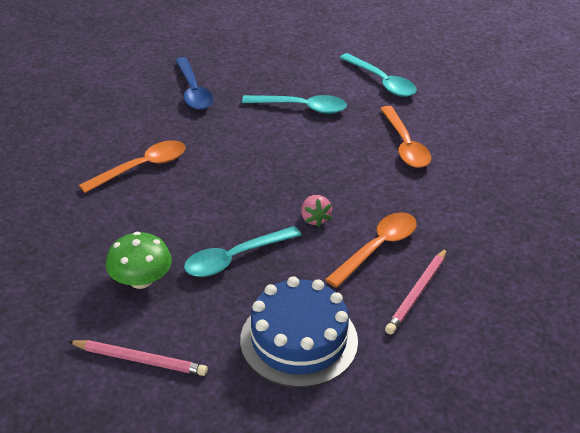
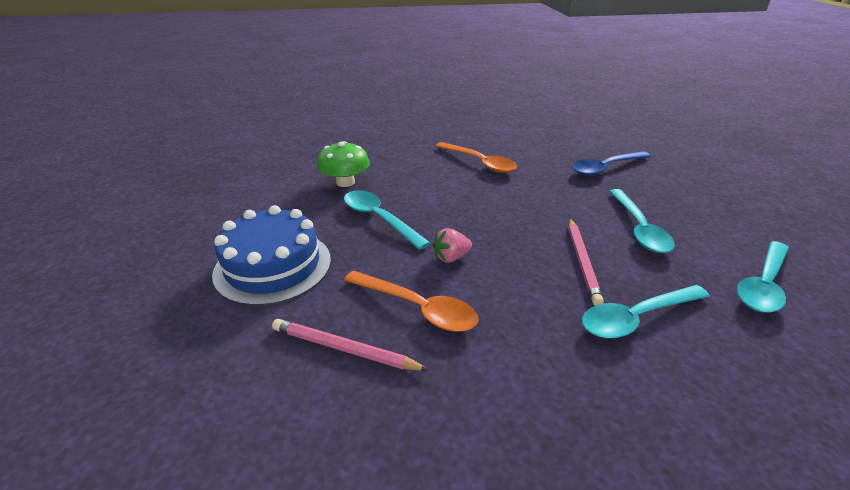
camera: 80 degrees right, 5 degrees down
(140, 360) = (260, 194): pink pencil -> pink pencil (582, 261)
(405, 145) = (636, 318): orange spoon -> turquoise spoon

